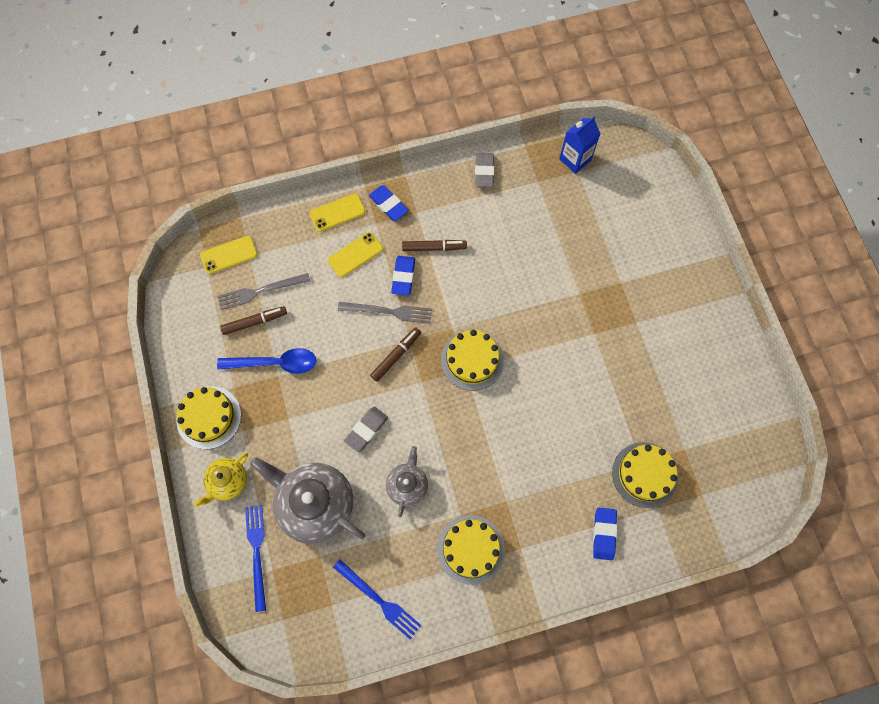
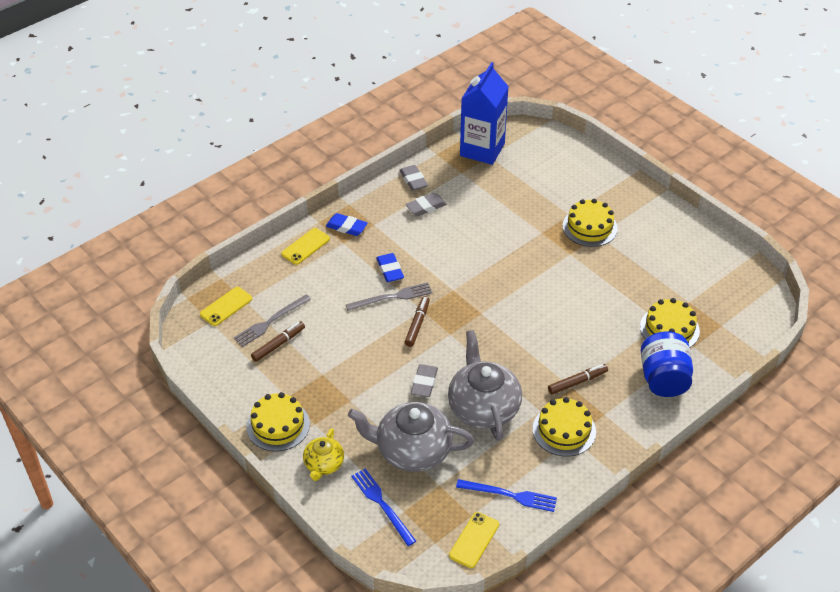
camera: 25 degrees left, 25 degrees down
(275, 363) = (315, 366): blue spoon -> none
(355, 255) = (339, 269): yellow phone -> yellow phone (474, 540)
(407, 485) = (483, 407): grey teapot -> grey teapot, size x1.86
(434, 248) = (403, 242): brown marker -> brown marker (577, 382)
(472, 360) = (483, 305): yellow cake -> yellow cake (589, 227)
(479, 211) = (426, 207): none -> grey eraser
(575, 159) = (482, 150): blue carton -> blue carton, size x1.71
(604, 534) = (663, 379): blue eraser -> blue jar

